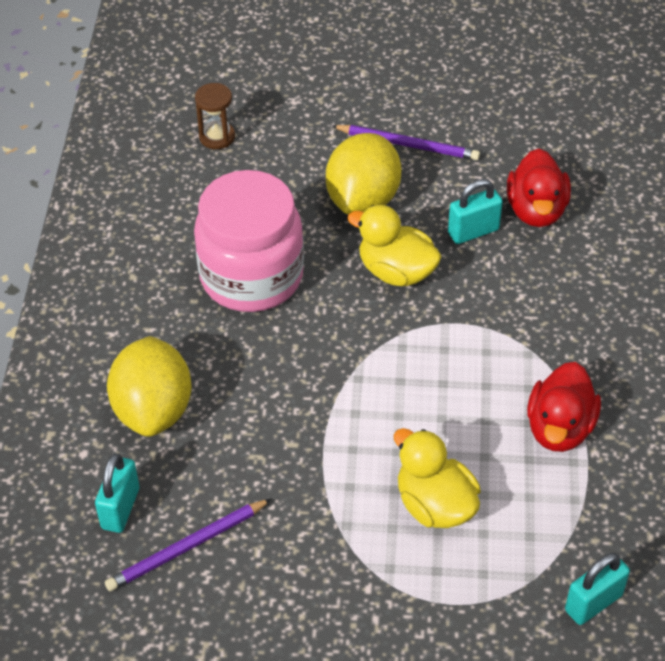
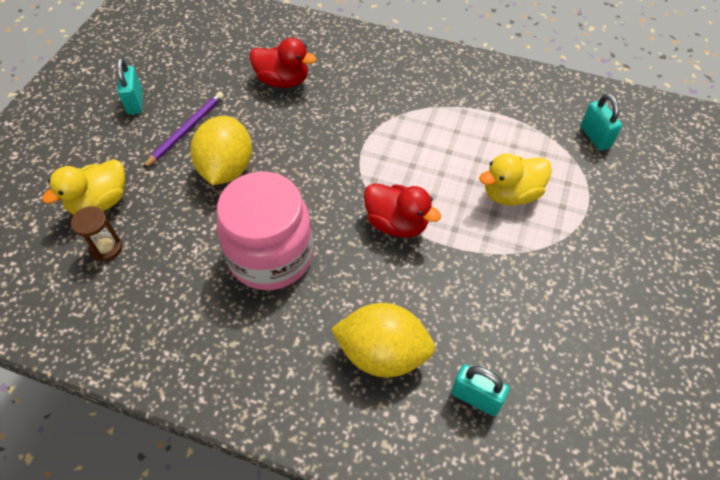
camera: 75 degrees left, 5 degrees up
(187, 547) = (521, 355): purple pencil -> none
(362, 200) = (226, 169): yellow lemon -> yellow lemon turned 60 degrees clockwise
(396, 271) = (304, 166): yellow duck -> yellow duck (100, 202)
(473, 231) = (286, 116): turquoise padlock -> turquoise padlock (135, 102)
(559, 428) = (465, 117): red duck -> red duck (397, 223)

